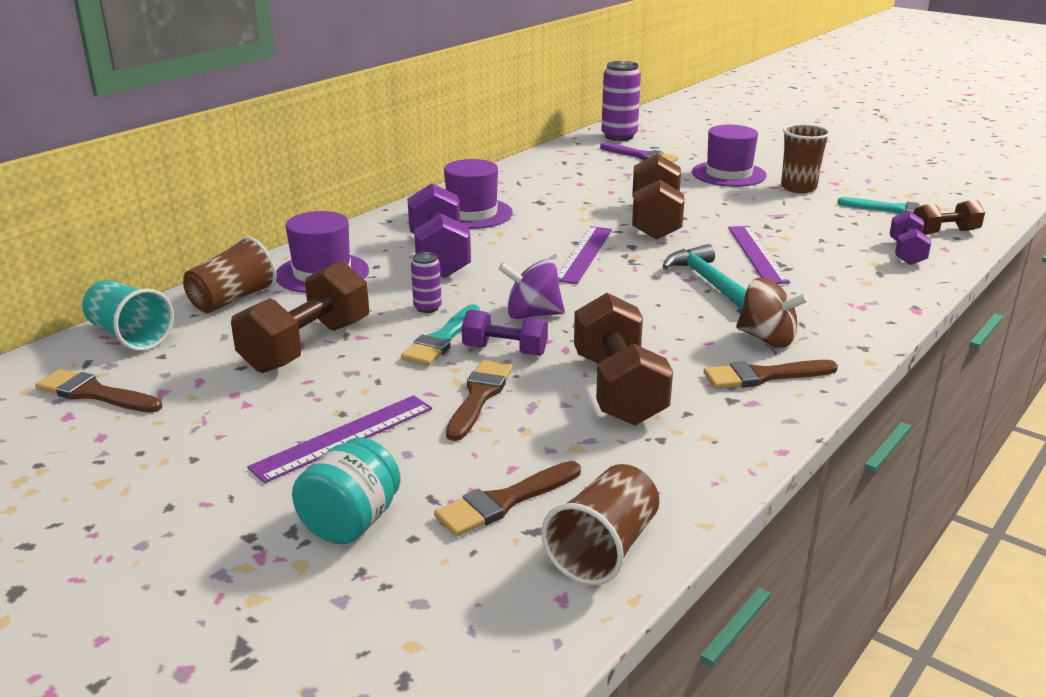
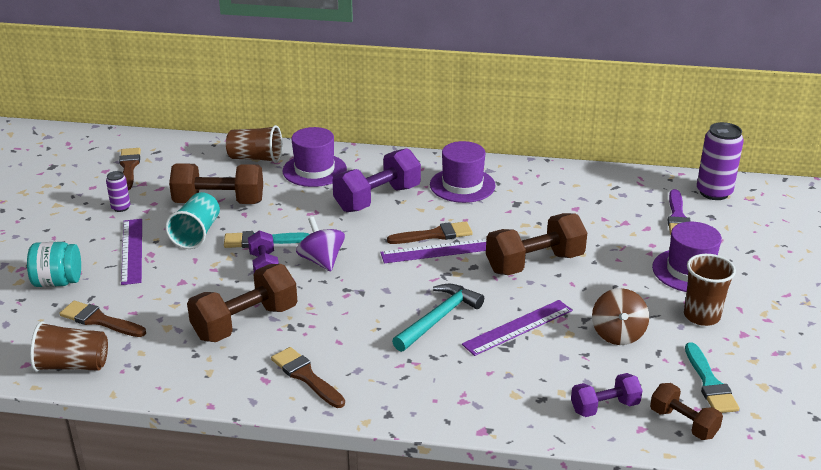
camera: 60 degrees right, 5 degrees up
(130, 336) = (191, 149): turquoise cup -> turquoise cup (196, 234)
(344, 437) = (132, 251): purple ruler -> purple ruler turned 60 degrees clockwise
(427, 308) = (299, 221): purple can -> purple can (121, 207)
(479, 396) = (202, 276): brown brush -> brown brush (434, 235)
(767, 339) = (365, 365): brown spinning top -> brown spinning top (617, 334)

